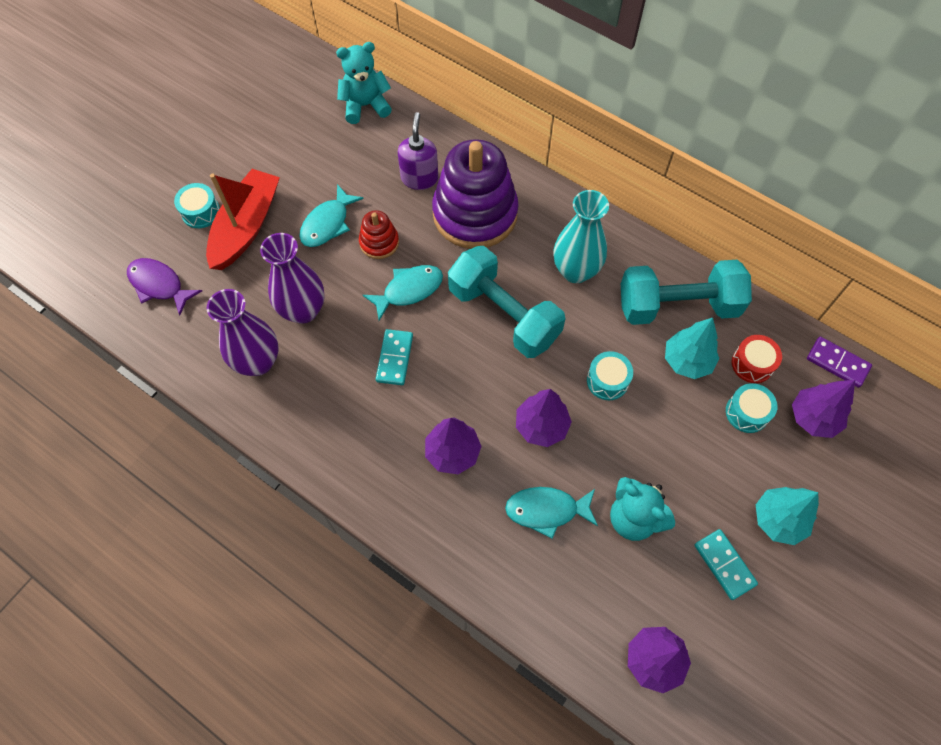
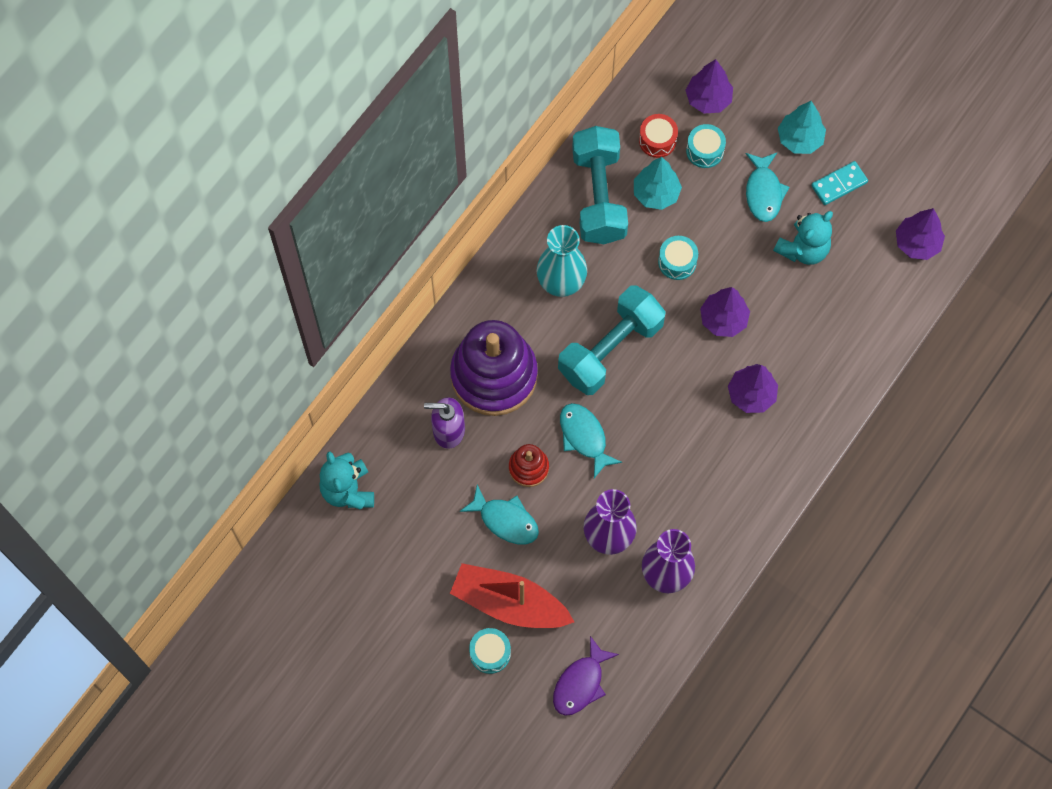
camera: 90 degrees left, 5 degrees up
(394, 358) = (659, 448): turquoise domino -> none
(546, 510) = (800, 318): turquoise fish -> turquoise fish (763, 192)
(837, 363) = (655, 72): purple domino -> none

